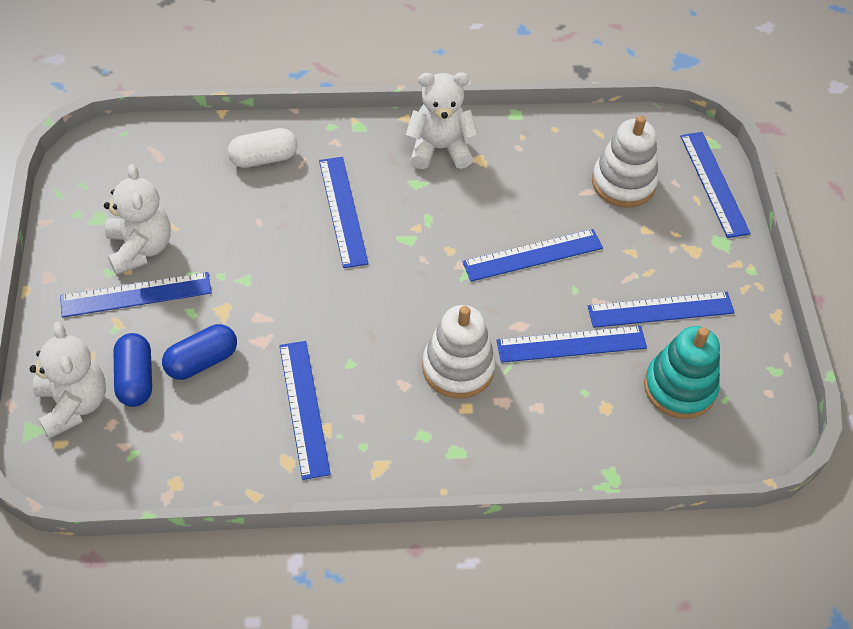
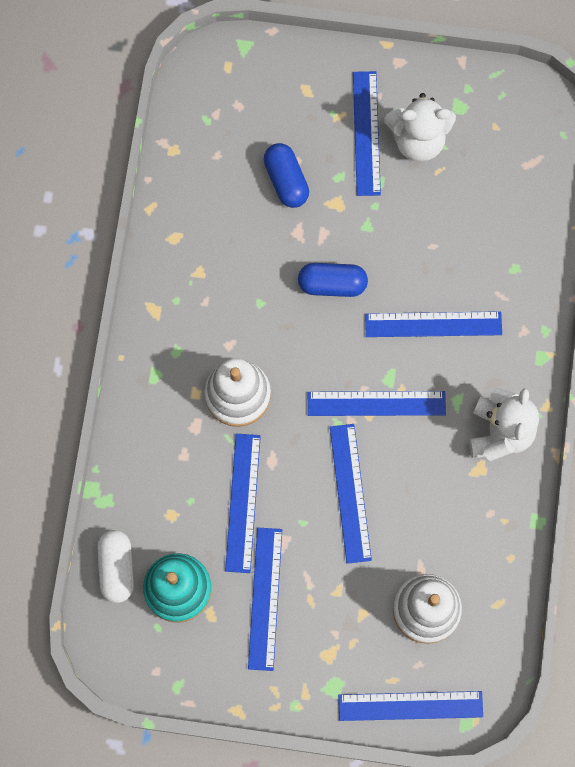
camera: 105 degrees right, 20 degrees up
(74, 404) = (263, 78): white teddy bear -> none
(135, 378) = (278, 127): blue capsule -> blue capsule (332, 284)
(264, 158) = (511, 260): white capsule -> white capsule (117, 568)
(304, 408) = (222, 258): blue ruler -> blue ruler (376, 403)

